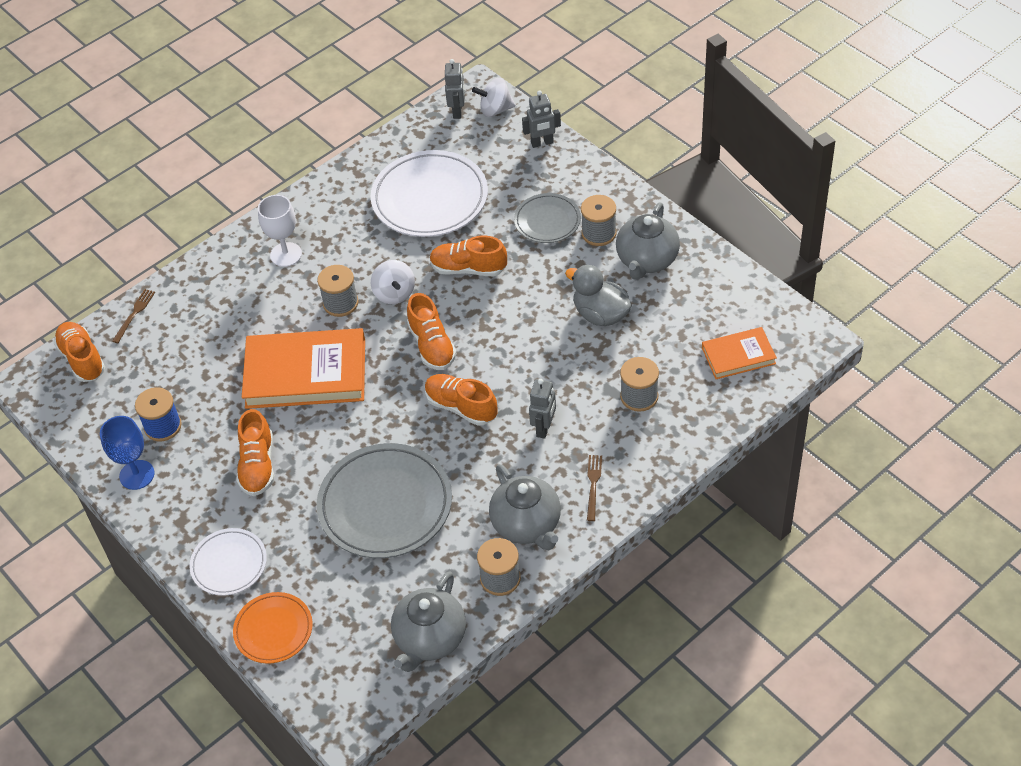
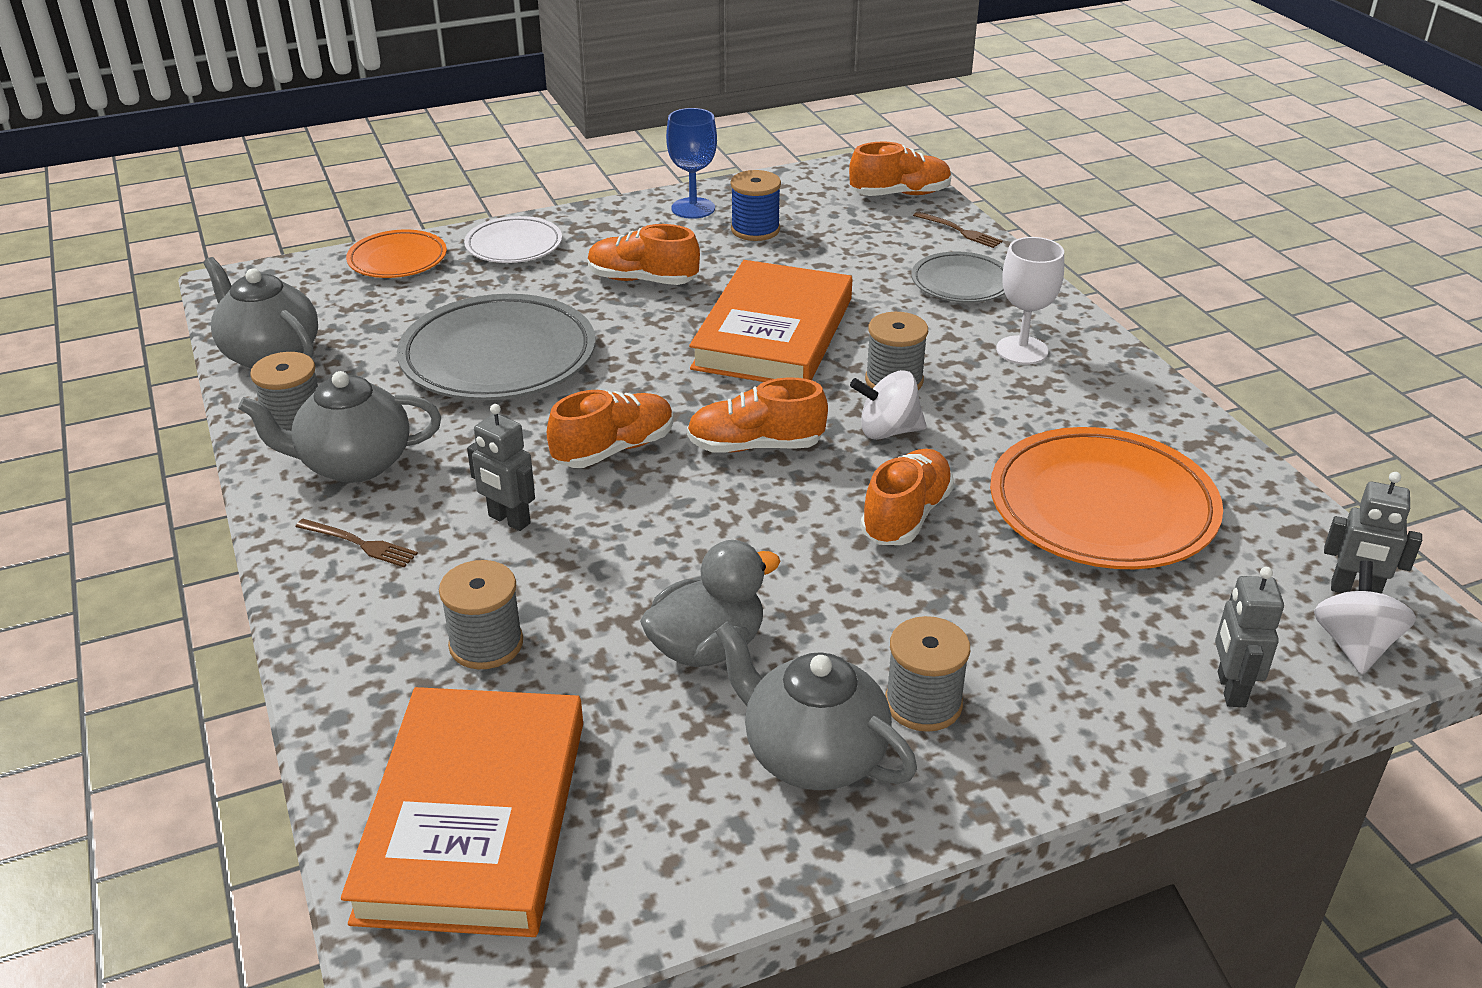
camera: 105 degrees right, 15 degrees down
(430, 199) = (1102, 508): white plate -> orange plate
(547, 221) = (987, 639): grey plate -> grey plate (961, 283)
(738, 356) = (474, 818): orange book -> orange book, size x1.88

